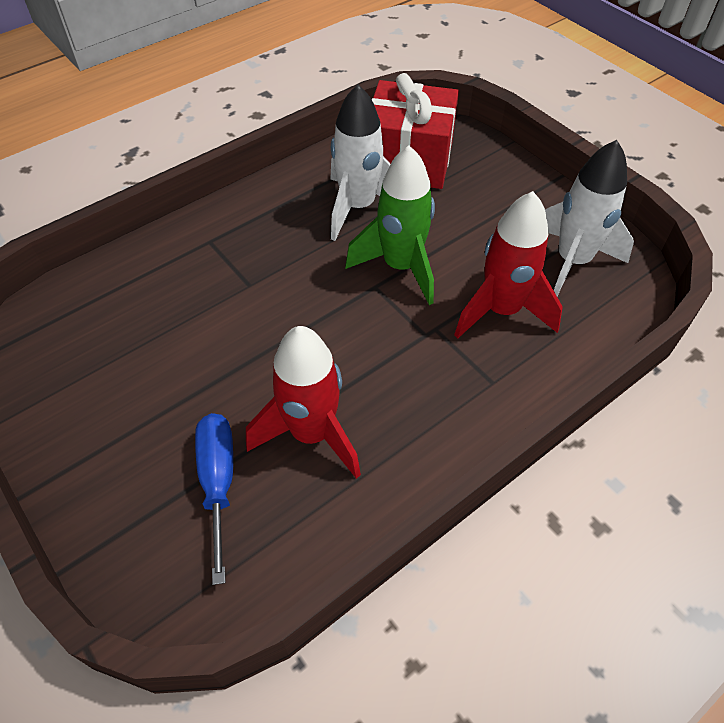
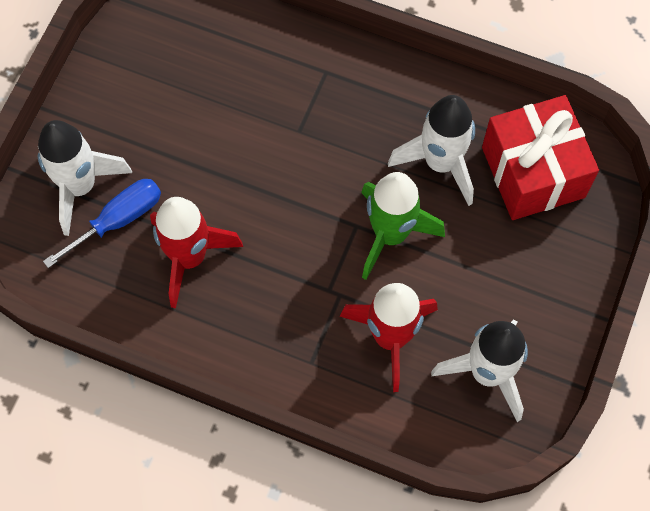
camera: 60 degrees right, 15 degrees up
(148, 502) = (80, 186): none -> white rocket

